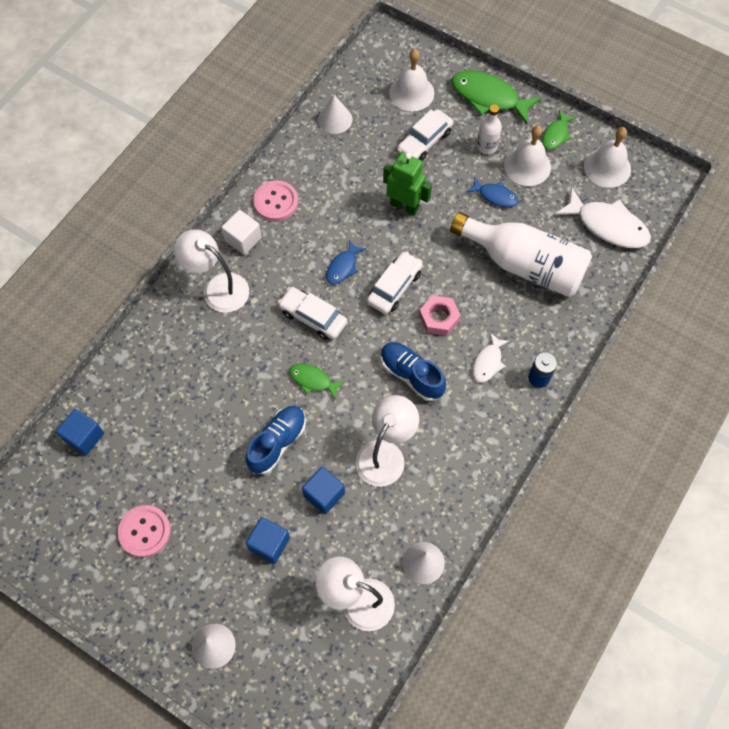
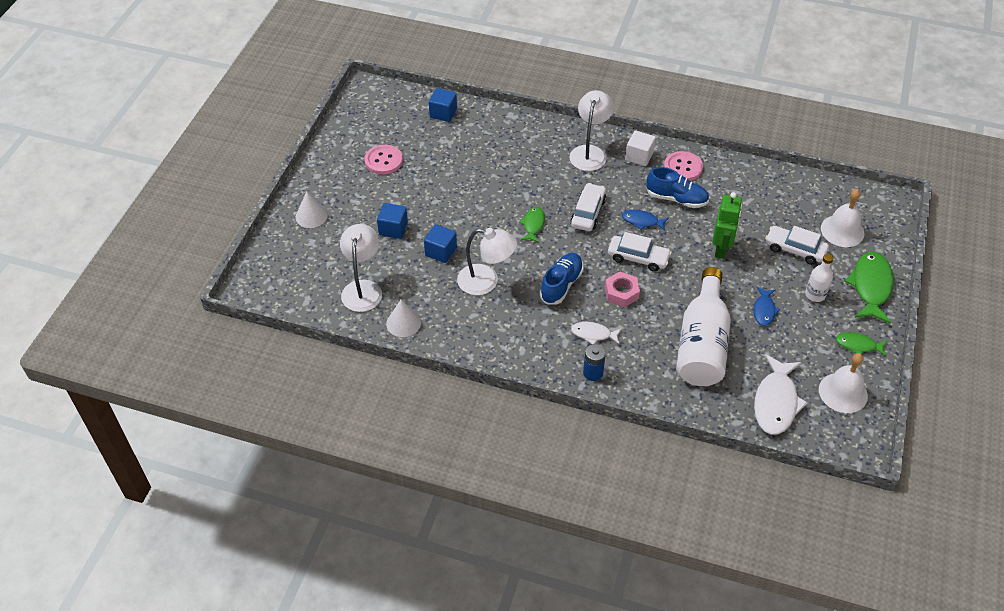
camera: 75 degrees right, 15 degrees down
(277, 443) = (473, 215): blue shoe -> blue shoe (676, 199)
(335, 119) = (783, 186): white cone -> none
(527, 166) = (810, 328): white bell -> none

